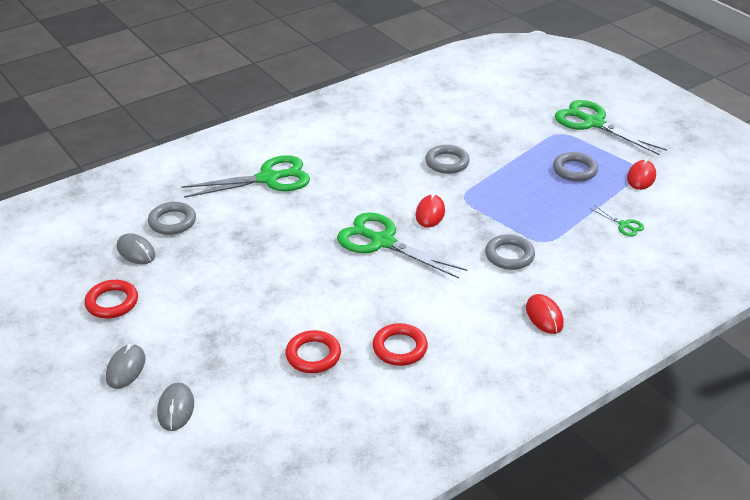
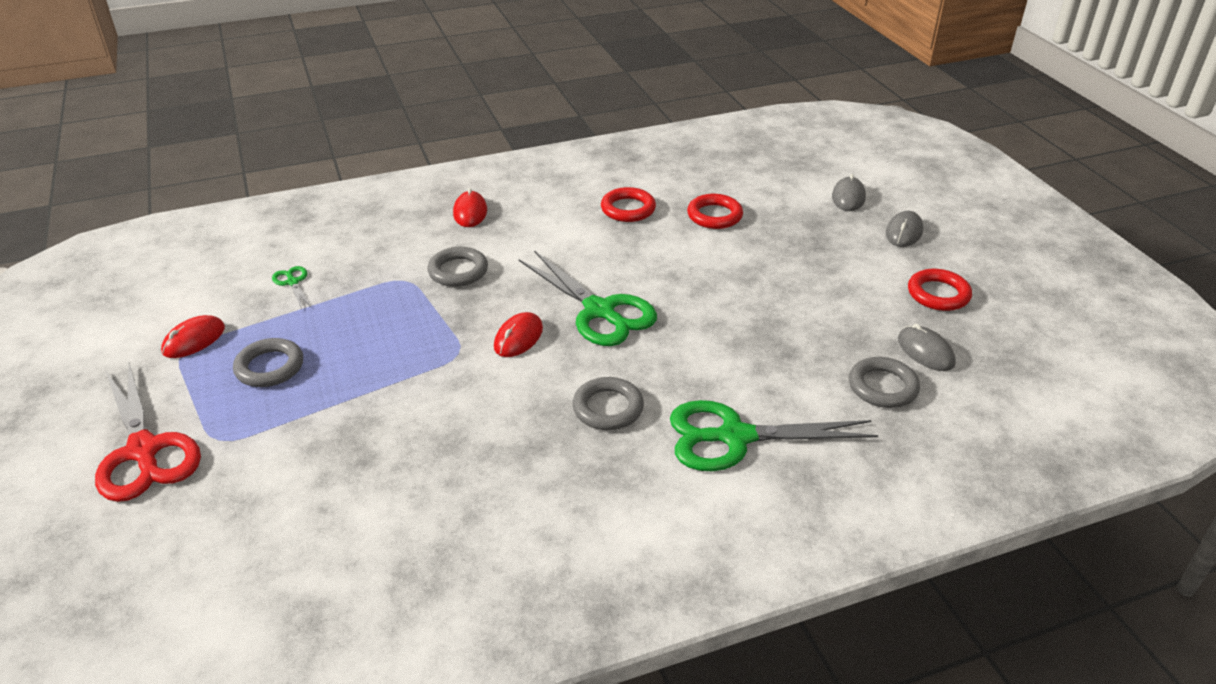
camera: 165 degrees left, 0 degrees up
(447, 162) = (442, 415): grey ring -> grey ring (608, 408)
(593, 123) = (144, 451): green scissors -> red scissors

